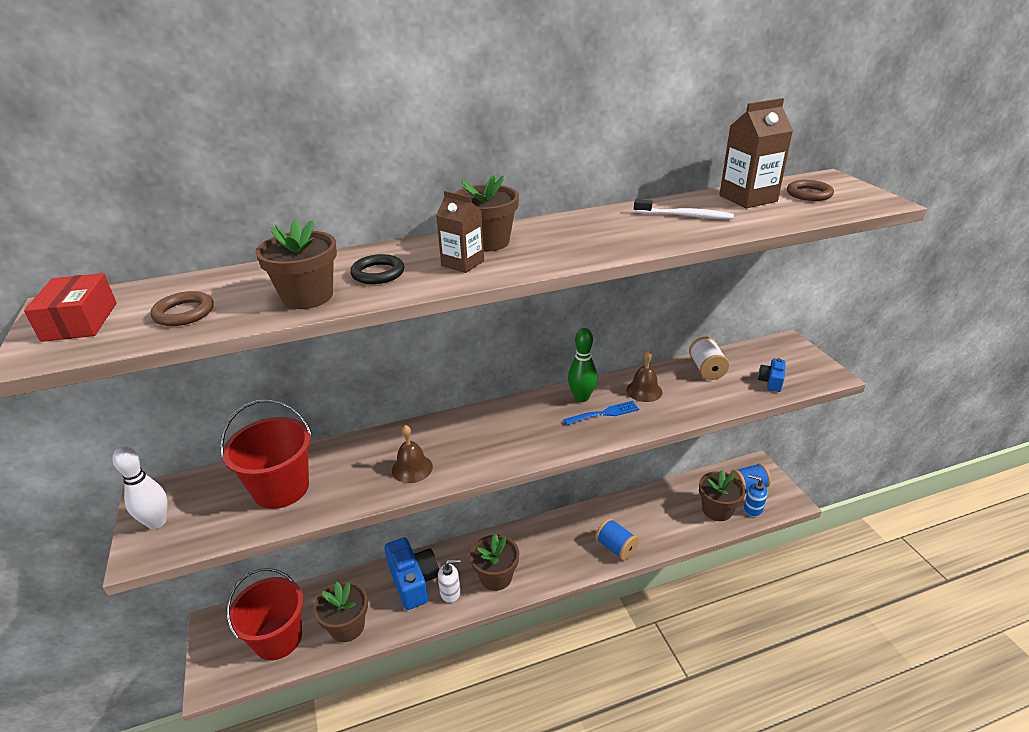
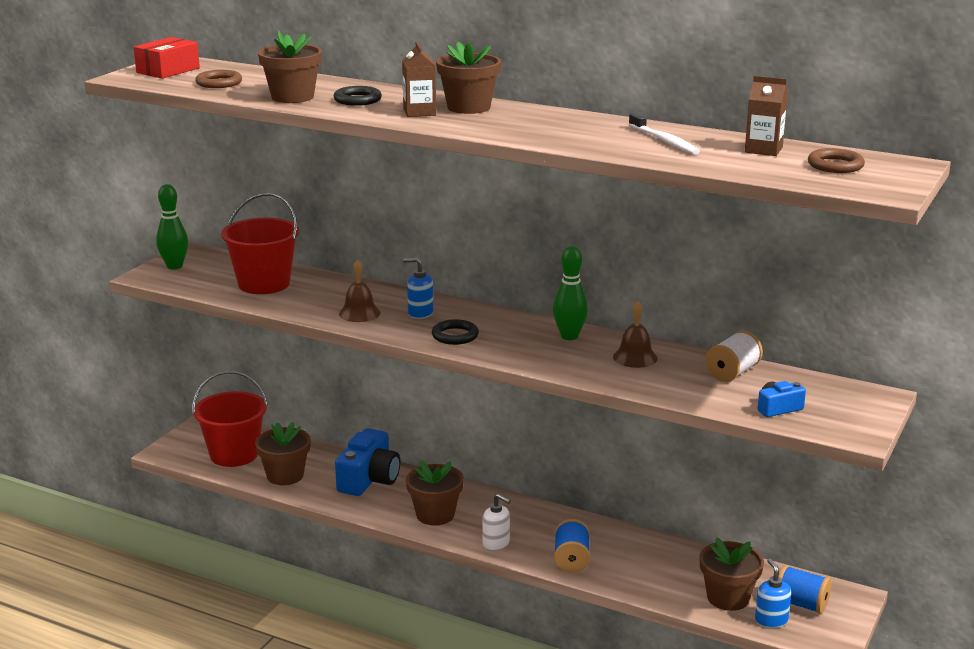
camera: 45 degrees right, 10 degrees down
(157, 522) = (174, 266): white bowling pin -> green bowling pin
(450, 592) = (385, 502): white soap dispenser -> white soap dispenser (496, 544)
(456, 439) = (420, 313): none -> blue soap dispenser
(514, 444) = (455, 336): none -> black ring
(604, 413) = (566, 353): blue fork -> none
(748, 198) = (763, 150): brown carton -> brown carton, size x0.65

